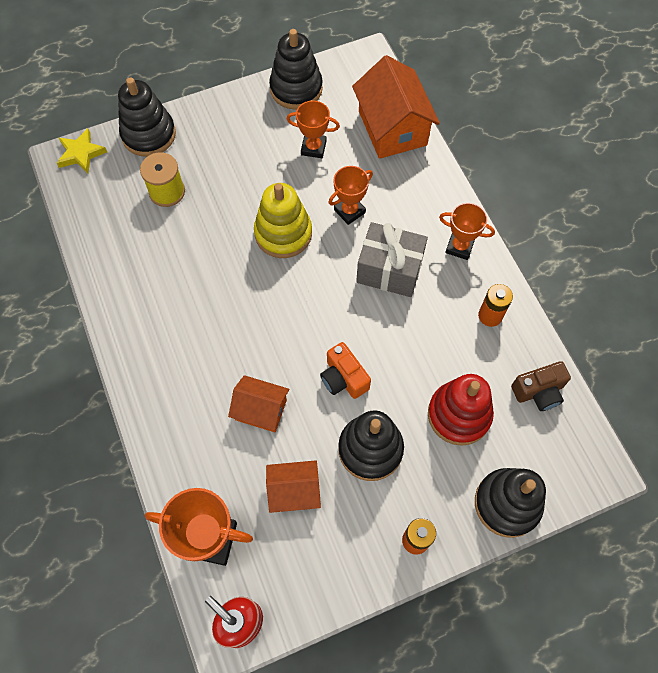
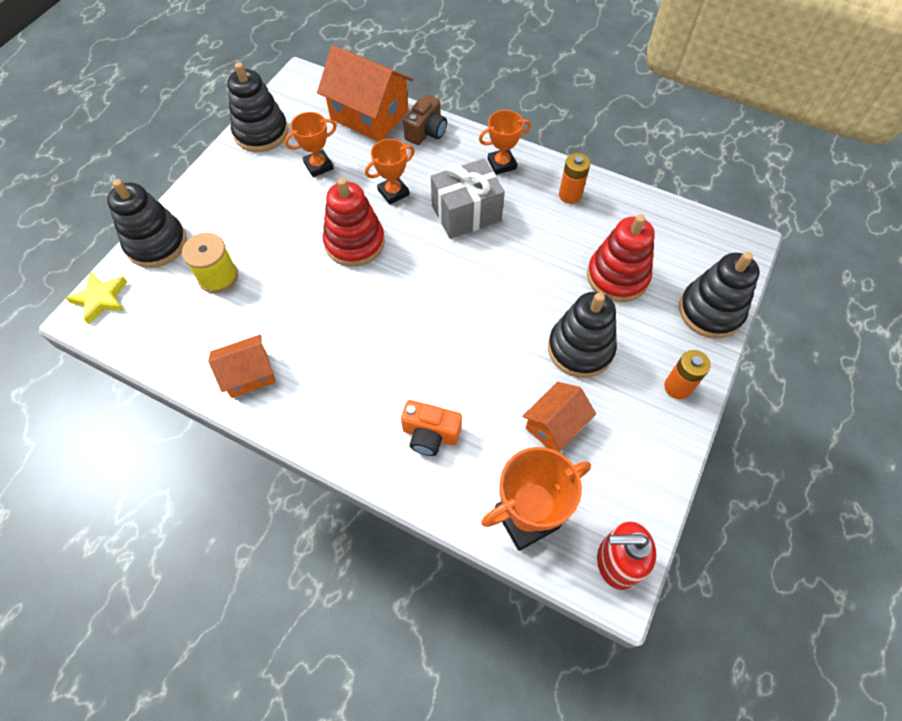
camera: 40 degrees left, 5 degrees down
(261, 410) = (467, 385): orange house -> orange house (249, 374)
(283, 233) = (354, 242): yellow stacking toy -> red stacking toy
(343, 378) = (509, 313): orange camera -> orange camera (430, 434)
(349, 211) = (393, 192): orange trophy -> orange trophy turned 45 degrees clockwise
(538, 392) = (653, 222): brown camera -> brown camera (426, 132)

